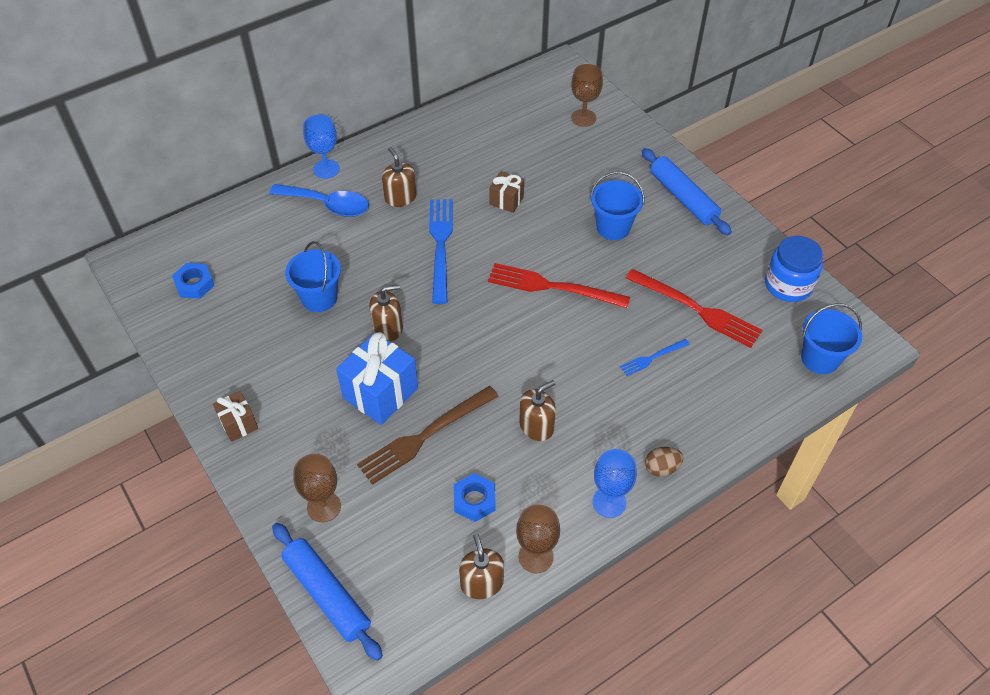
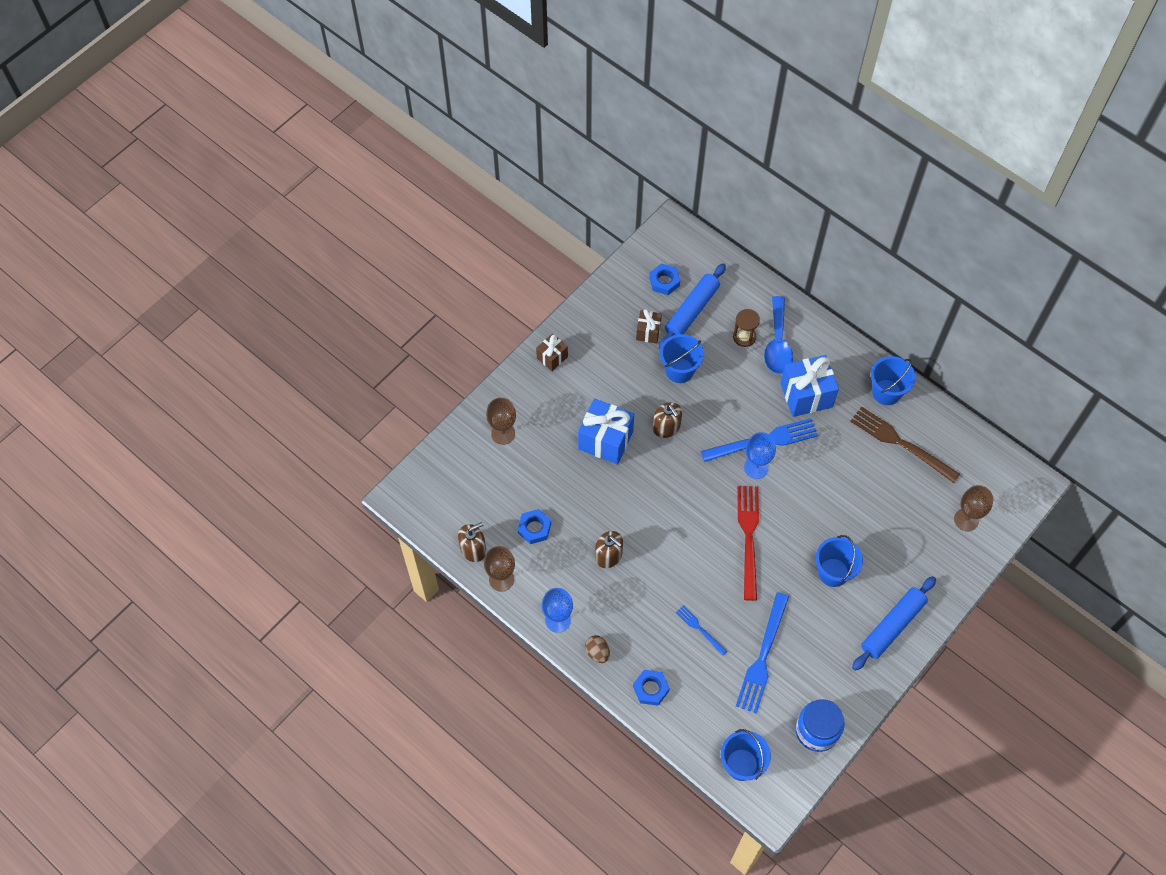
camera: 75 degrees right, 10 degrees up
(305, 230) = (744, 337): none -> brown hourglass
(326, 169) = (817, 329): blue goblet -> blue goblet (756, 467)
(327, 594) = (441, 456): blue rolling pin -> blue rolling pin (692, 311)
(400, 197) = (806, 395): brown soap dispenser -> blue gift
(424, 137) = (886, 392): none -> blue bucket
(425, 436) = (577, 481): brown fork -> brown fork (901, 443)
(506, 201) = (833, 478): brown gift -> brown gift (648, 332)
(697, 309) = (762, 656): red fork -> blue fork
(718, 423) = (650, 689): none -> blue nut

